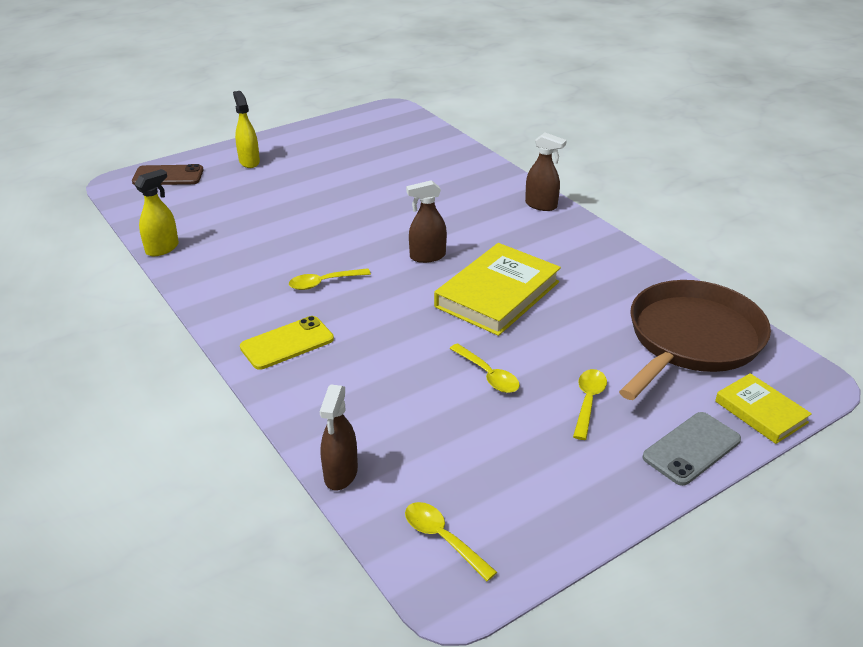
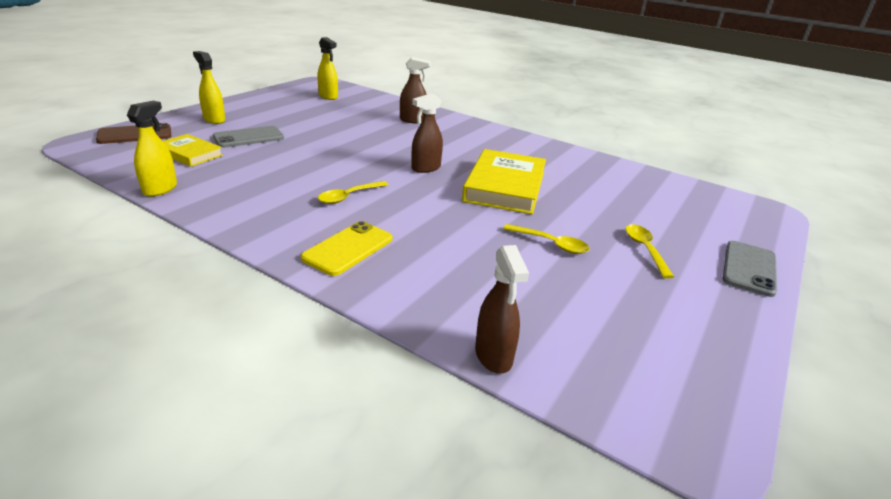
camera: 25 degrees left, 5 degrees down
(270, 191) = (248, 137): none -> grey phone
(387, 135) = (328, 97): none -> yellow spray bottle
(443, 539) = (643, 393): yellow spoon -> none
(541, 205) = (484, 129): brown spray bottle -> brown spray bottle (413, 120)
(691, 339) = (669, 196): brown pan -> none
(760, 412) = (762, 235): yellow book -> yellow book (189, 154)

